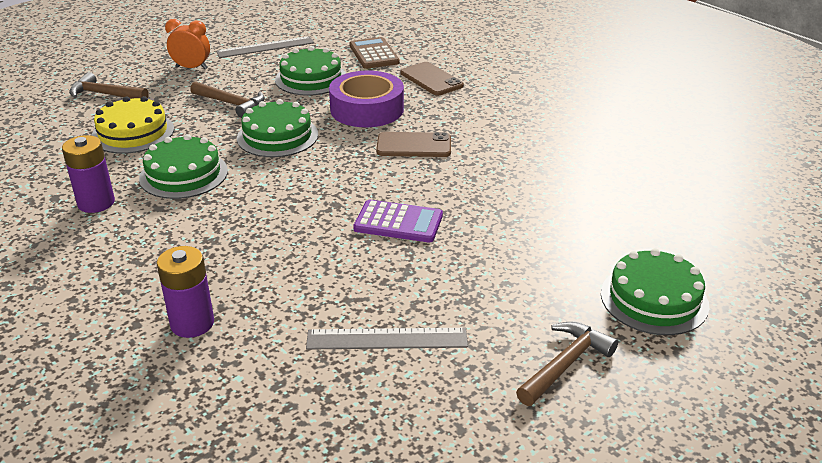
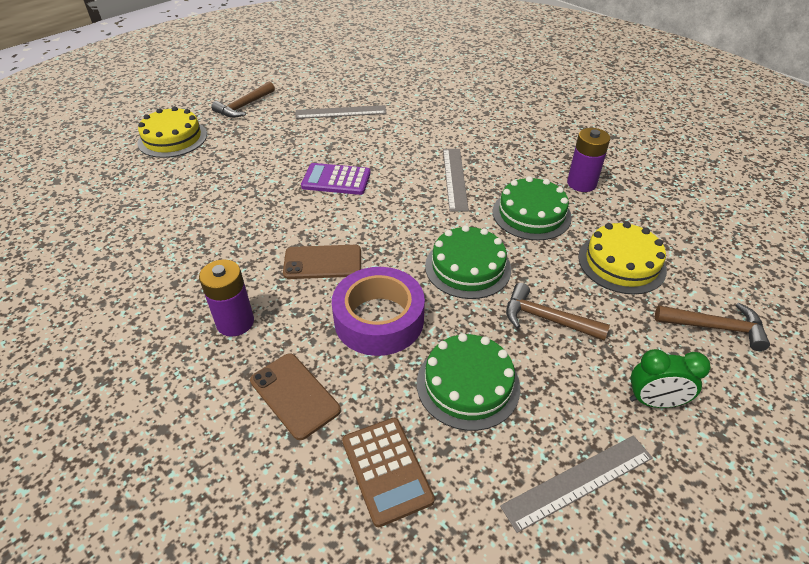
camera: 175 degrees right, 10 degrees up
(191, 68) = (654, 401): orange clock -> green clock
(192, 323) = (454, 114): purple battery -> purple battery (235, 322)
(248, 217) = (454, 178): none -> grey ruler
(654, 299) = (172, 138): green cake -> yellow cake

